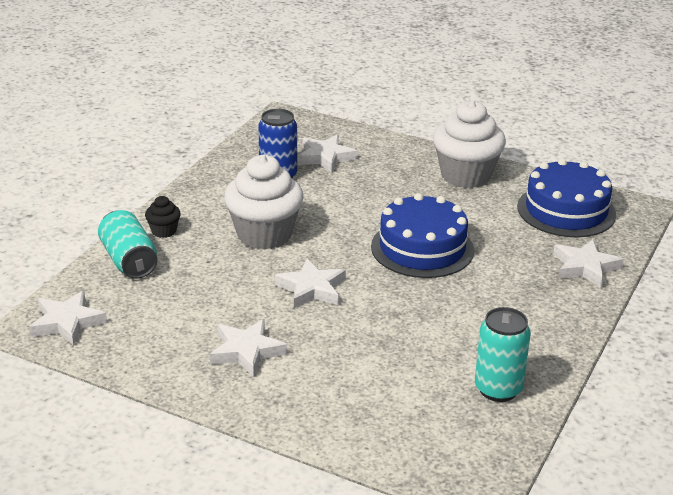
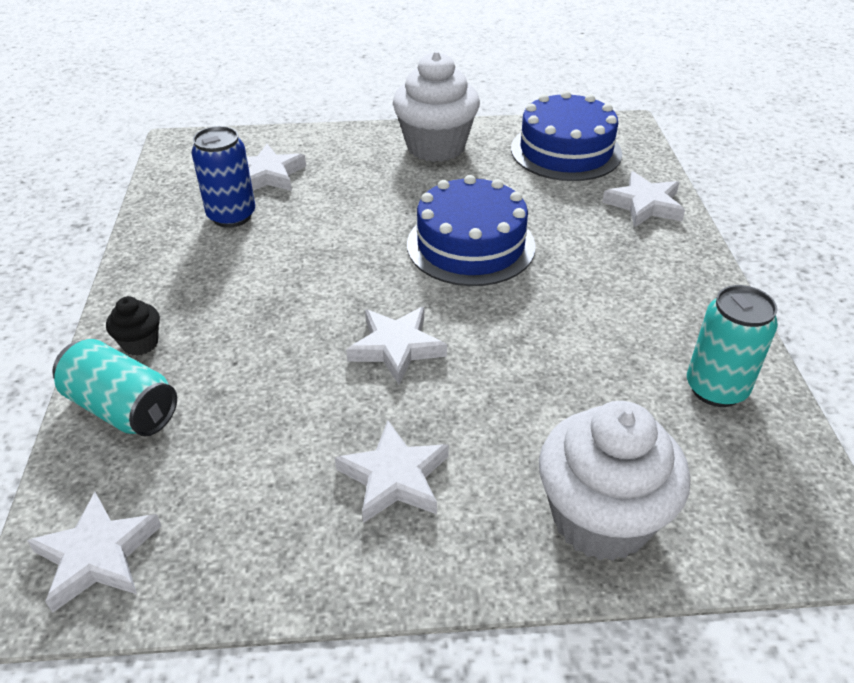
camera: 30 degrees left, 10 degrees up
(264, 235) = (277, 297): white cupcake -> white cupcake (601, 519)

